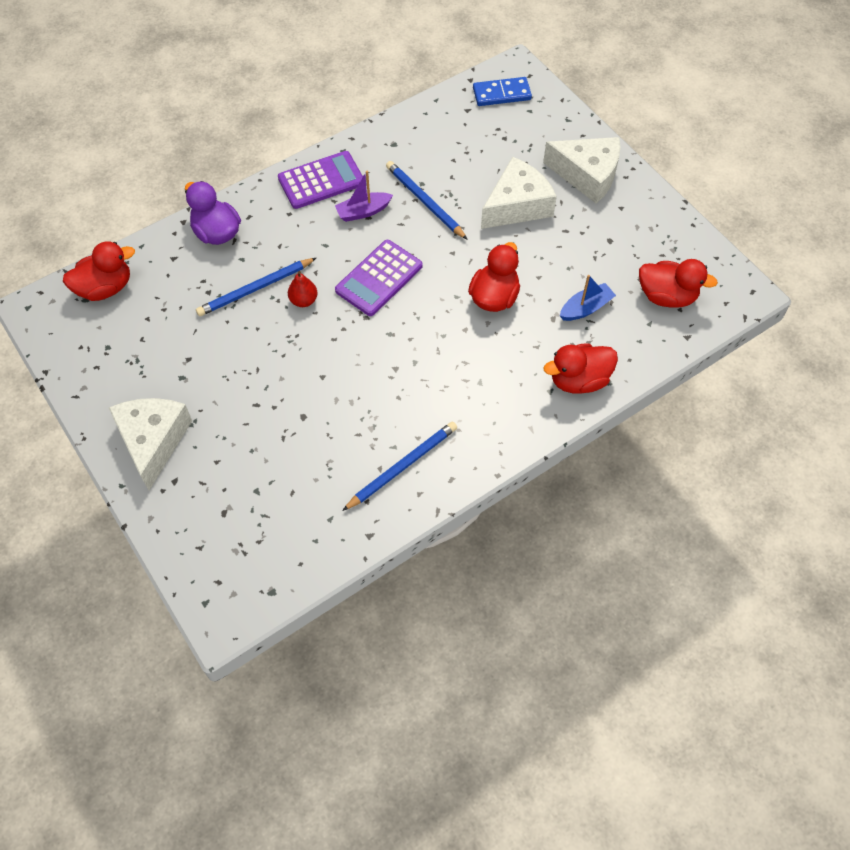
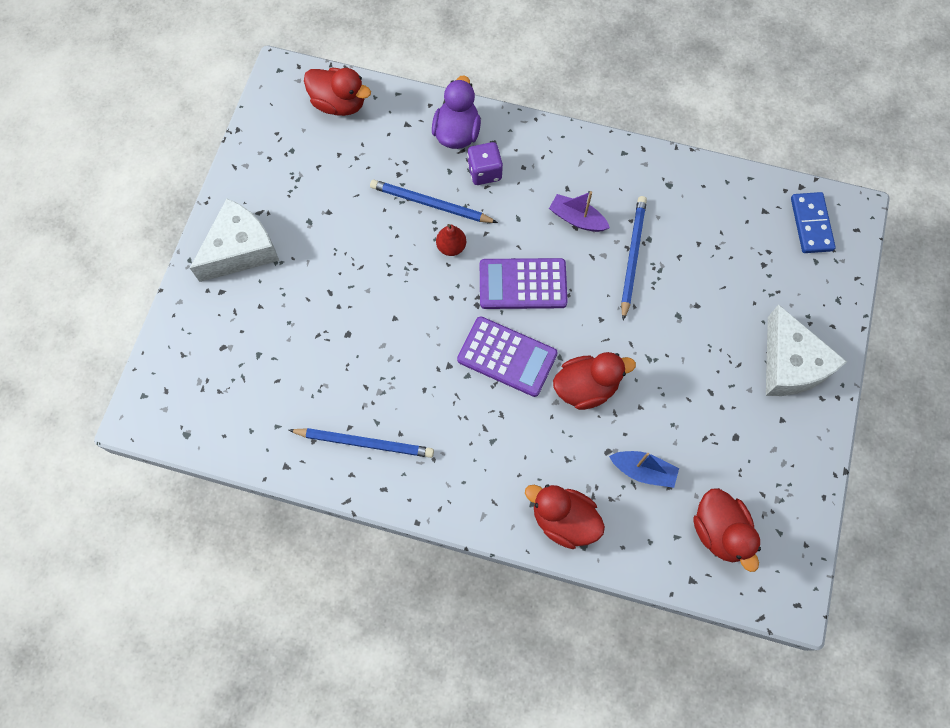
camera: 50 degrees right, 10 degrees up
(267, 238) = (484, 172): none -> purple dice
(321, 180) = (578, 163): purple calculator -> purple calculator (507, 356)
(501, 94) = (811, 224): blue domino -> blue domino turned 45 degrees clockwise
(517, 205) = (699, 332): white cheese -> none

